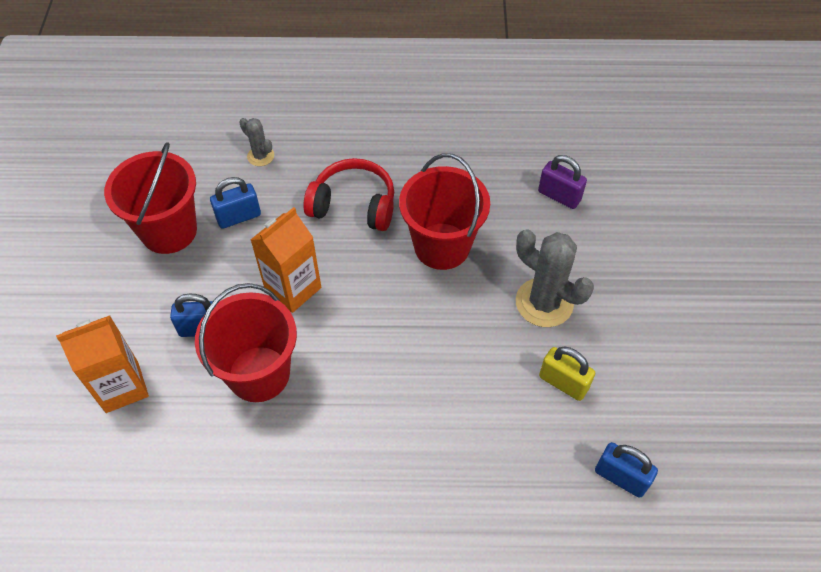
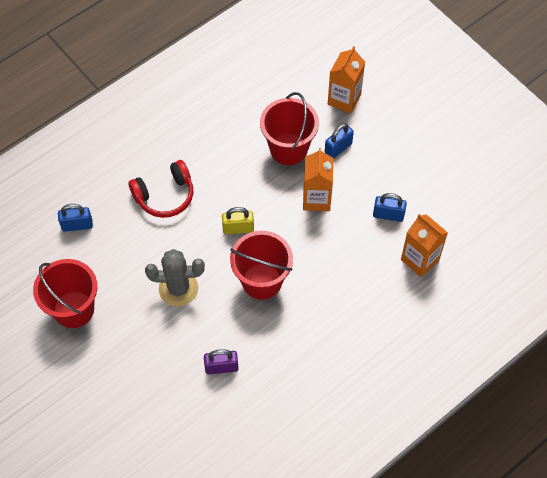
camera: 140 degrees right, 5 degrees up
(169, 231) = (414, 180): red bucket -> red bucket (74, 309)
(239, 217) = (388, 215): blue padlock -> blue padlock turned 75 degrees clockwise
(260, 156) = (420, 259): grey cactus -> orange carton
(353, 205) = (334, 269): red headphones -> red headphones (165, 196)
(563, 383) = (136, 251): yellow padlock -> yellow padlock (238, 228)

